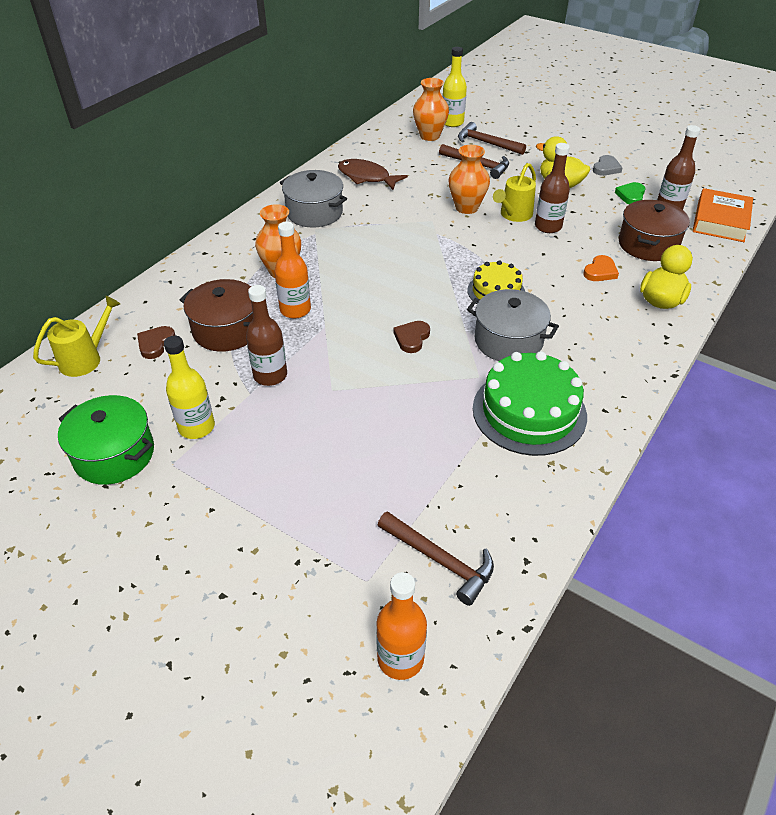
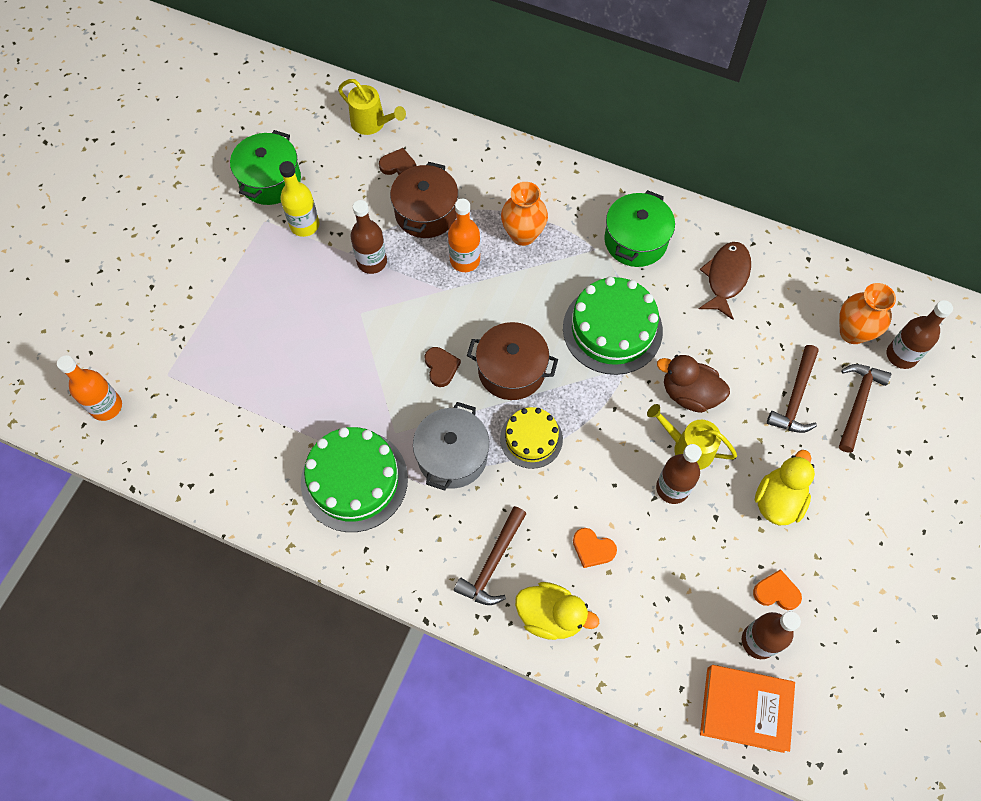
camera: 80 degrees right, 20 degrees up
(314, 212) = (635, 240): grey pot -> green pot
(398, 235) = (612, 329): none -> green cake
(412, 338) = (441, 367): brown heart -> brown heart turned 60 degrees clockwise
(440, 561) = (187, 422): brown hammer -> brown hammer (492, 563)
(452, 122) = (901, 355): yellow bottle -> brown bottle
(466, 208) = (689, 394): orange vase -> brown duck
(606, 168) = (840, 561): grey heart -> none
(631, 195) = (776, 592): green heart -> orange heart
(648, 244) = (663, 608): brown pot -> brown pot (511, 370)

